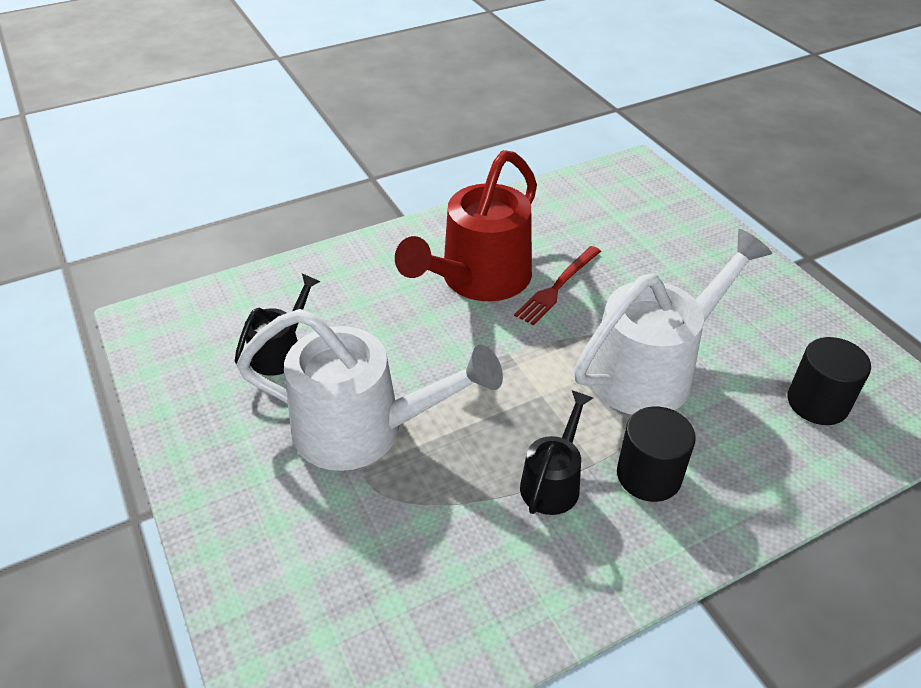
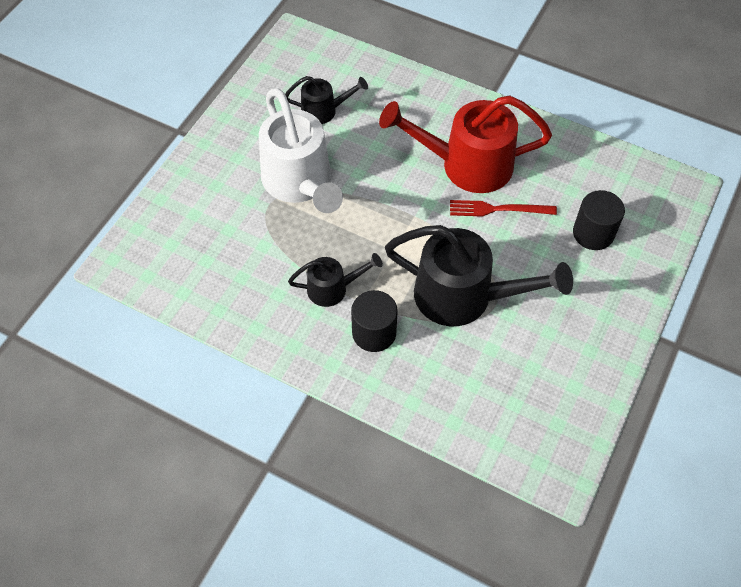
camera: 55 degrees right, 15 degrees up
(653, 369) = (465, 297): white watering can -> black watering can
(817, 403) = (511, 401): black cylinder -> black cylinder (593, 233)

